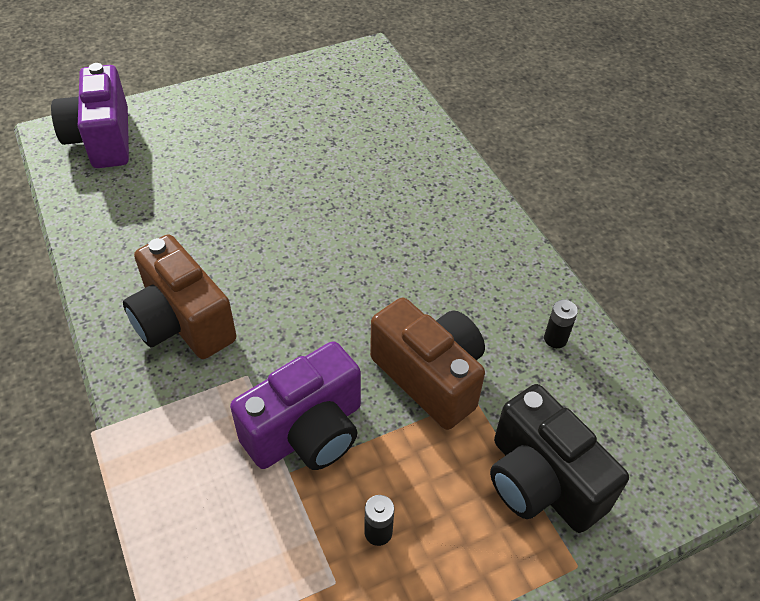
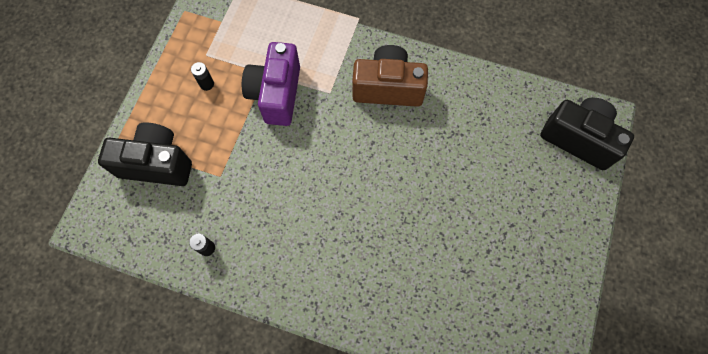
camera: 135 degrees right, 20 degrees up
(102, 139) = (578, 139): purple camera -> black camera
(430, 377) = (249, 167): brown camera -> none

